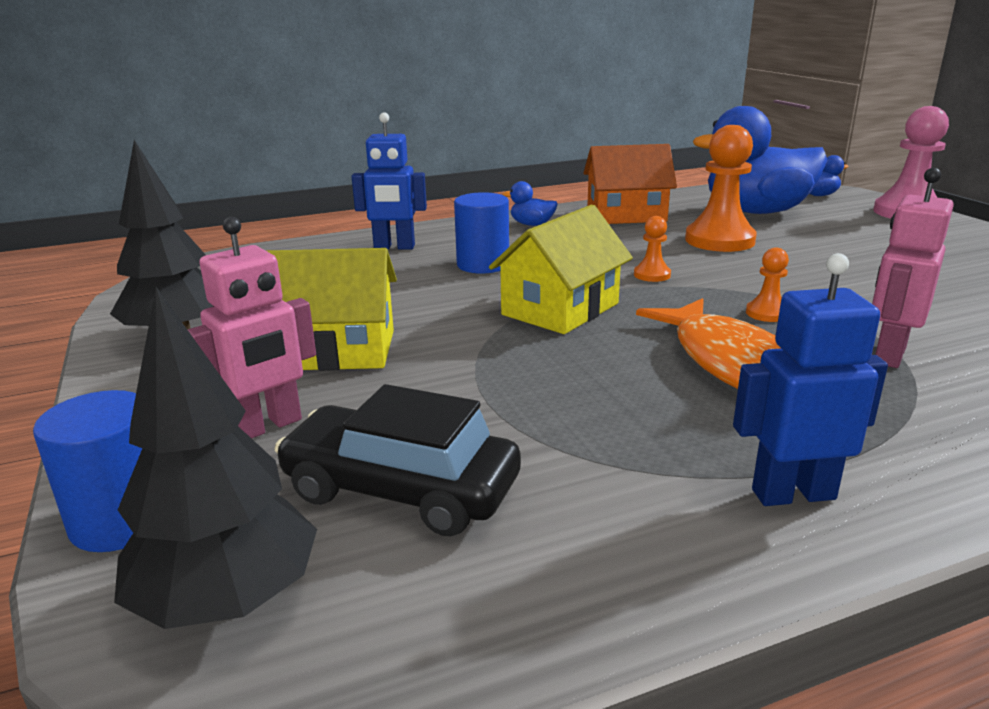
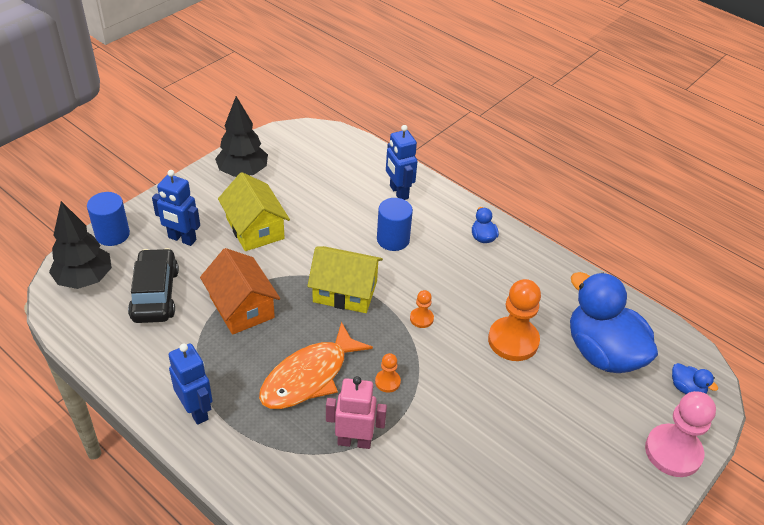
camera: 60 degrees right, 20 degrees up
(267, 426) = (182, 239): pink robot -> blue robot
(626, 215) = (539, 279): orange house -> orange house (242, 307)

